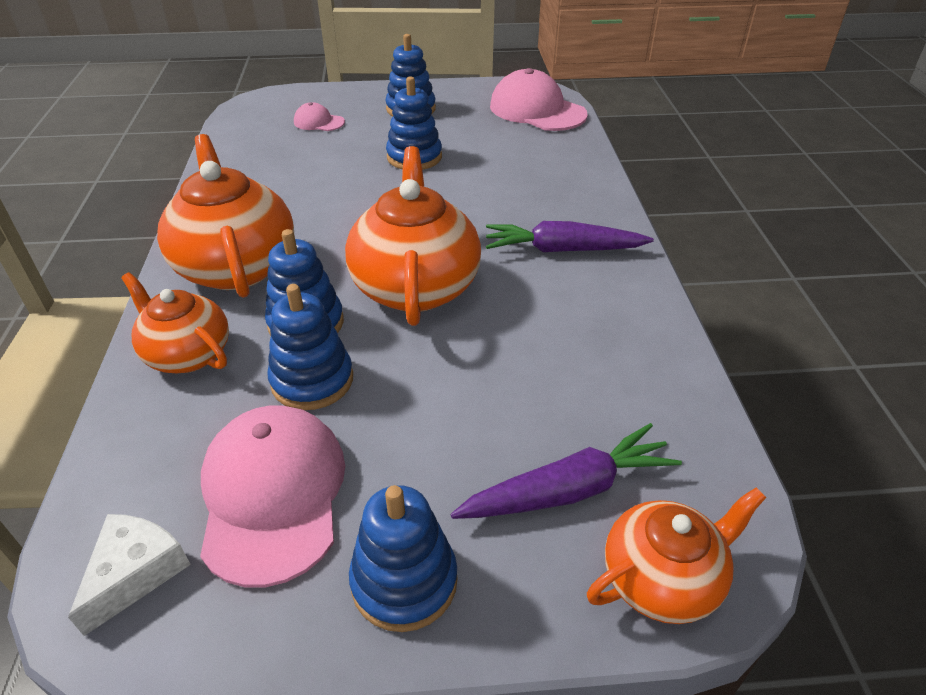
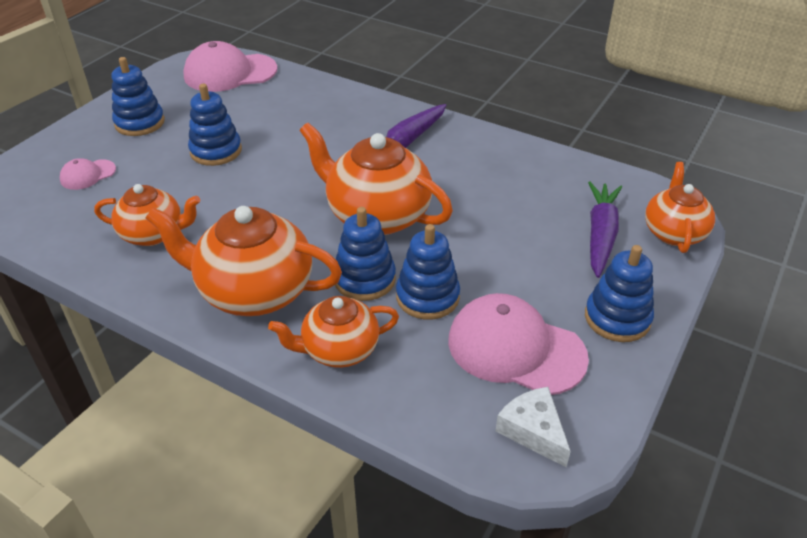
camera: 55 degrees left, 0 degrees up
(272, 183) = (153, 234): none -> orange teapot

